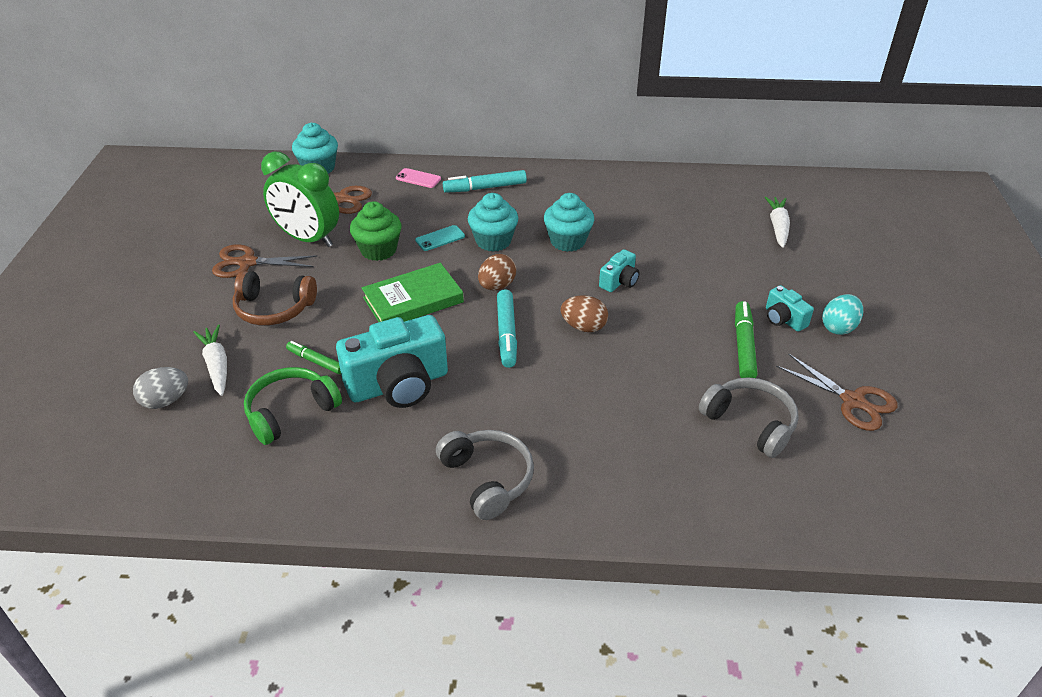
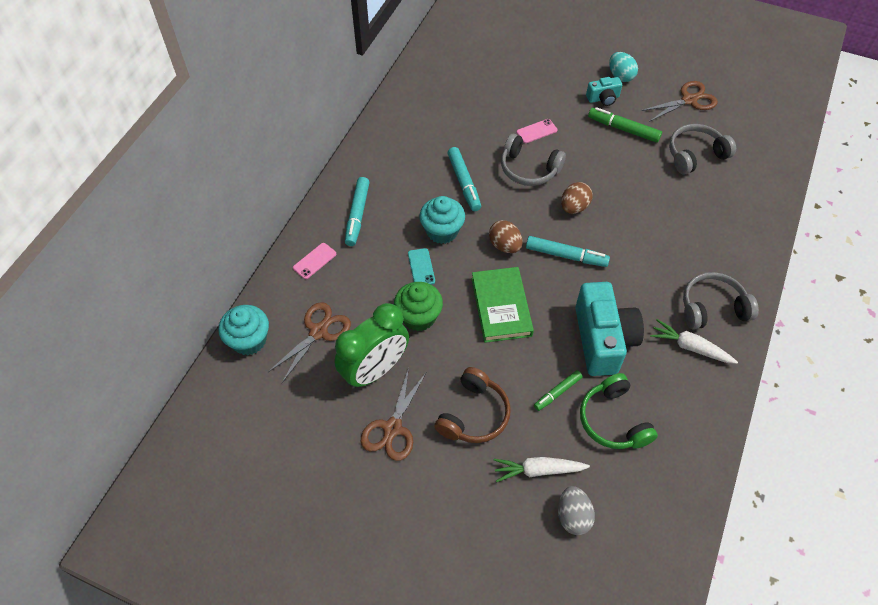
camera: 70 degrees left, 15 degrees up
(567, 241) = (464, 183): turquoise cupcake -> turquoise marker
(619, 281) = (529, 169): turquoise camera -> grey headphones
(683, 276) = (536, 131): none -> pink phone
(778, 227) = (500, 58): white carrot -> white carrot (690, 347)

